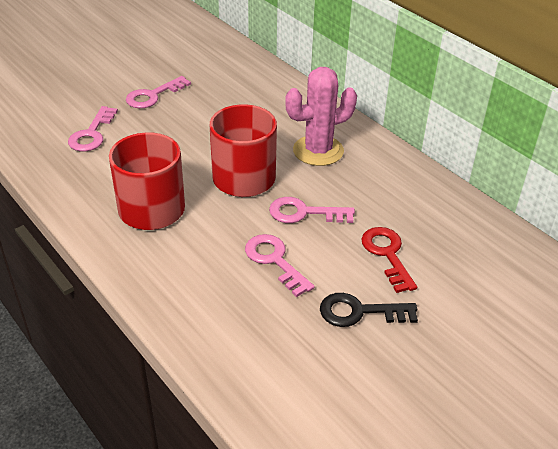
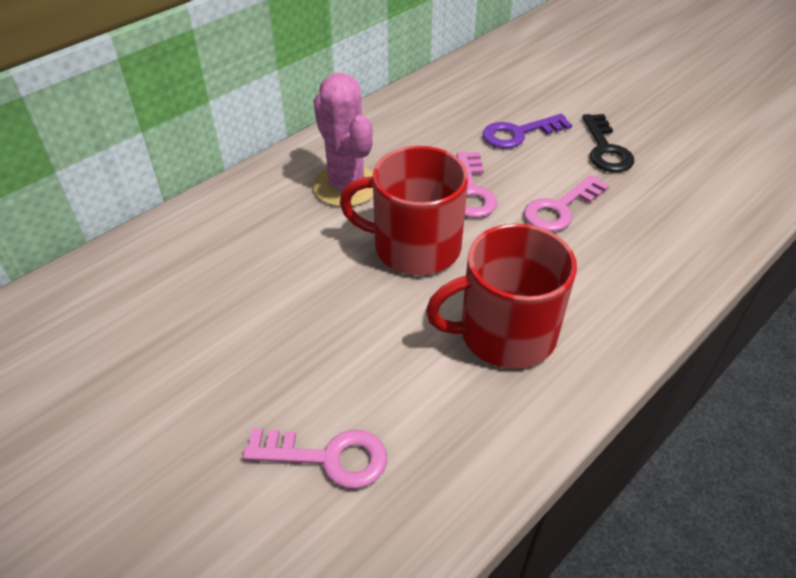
camera: 95 degrees left, 5 degrees up
(153, 95) = (199, 387): pink key -> none
(387, 255) = (519, 133): red key -> purple key

